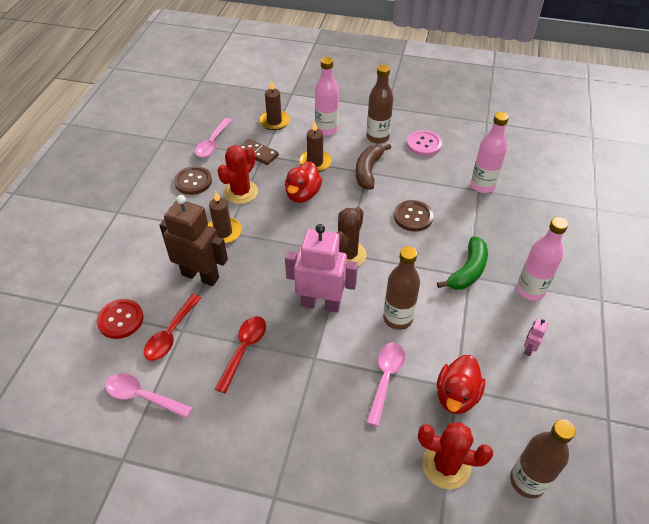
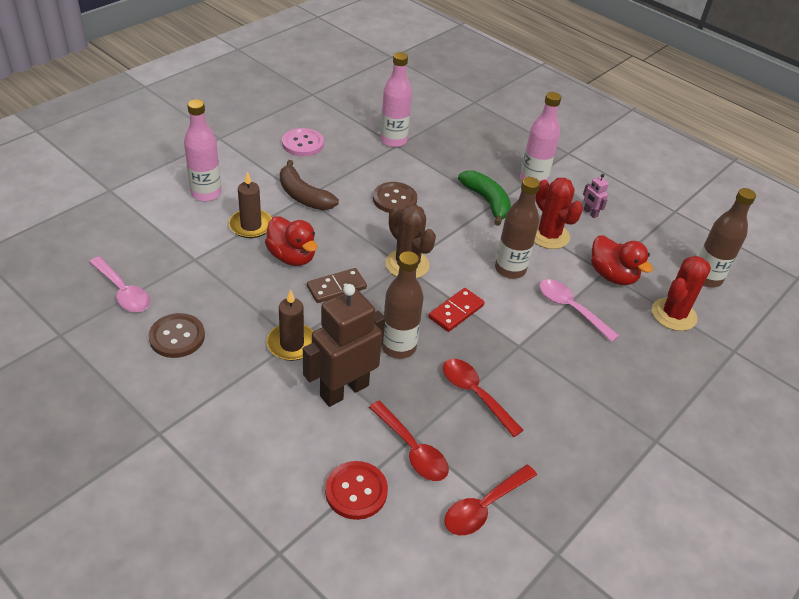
camera: 65 degrees left, 5 degrees down
(142, 396) = (484, 507): pink spoon -> red spoon
(241, 192) = (239, 303): red cactus -> red cactus (548, 235)
(258, 153) = (186, 262): brown domino -> brown domino (336, 287)
(274, 121) = (144, 225): brown candle -> none
(321, 304) = (456, 311): pink robot -> red domino
(377, 137) = (259, 166): brown bottle -> brown bottle (398, 347)

